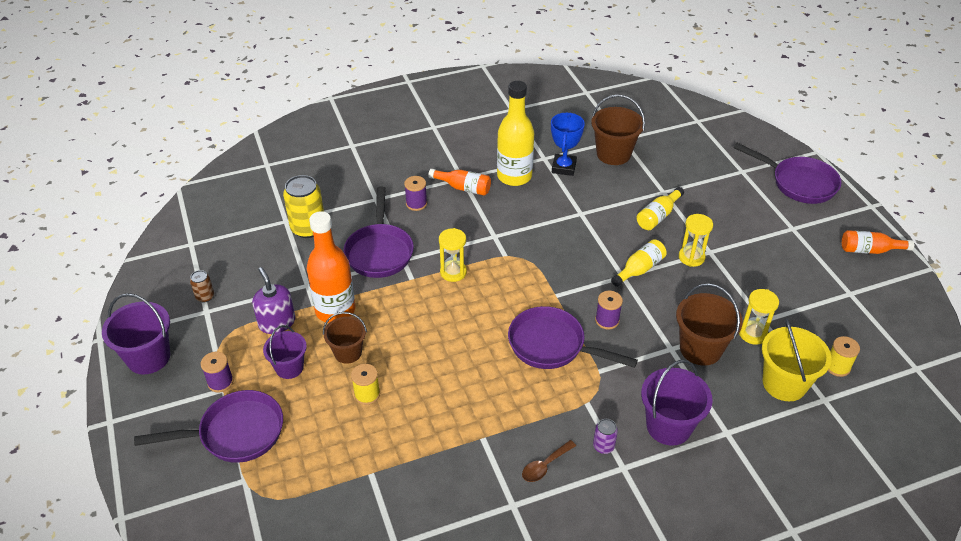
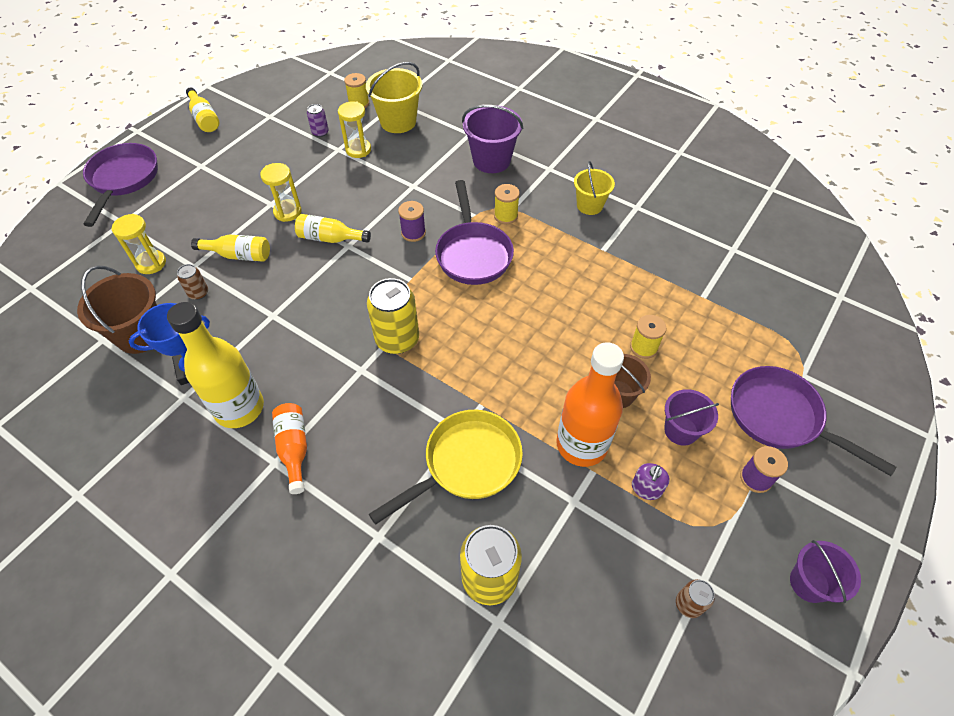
camera: 125 degrees left, 10 degrees up
(148, 357) = (809, 583): purple bucket -> purple bucket, size x0.65
(277, 322) = (646, 488): purple soap dispenser -> purple soap dispenser, size x0.63
(379, 251) = (466, 464): purple pan -> yellow pan
(416, 204) = (357, 481): purple spool -> none
(453, 272) = (443, 374): yellow hourglass -> yellow hourglass (151, 263)
(503, 263) = (397, 339): none -> yellow can
(545, 466) = (589, 205): brown spoon -> yellow bucket
(580, 392) = (506, 216): none -> yellow spool
(603, 446) = (542, 184): purple can -> purple can (320, 132)
(632, 187) = (198, 293): none -> brown can
(700, 349) = (399, 170): brown bucket -> none
(869, 250) = (204, 118): orange bottle -> yellow bottle

